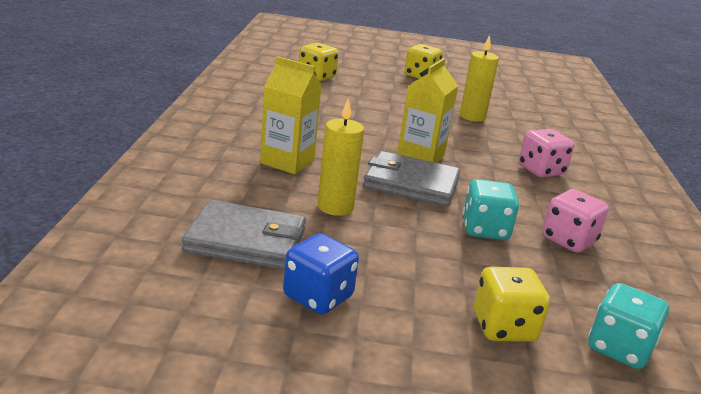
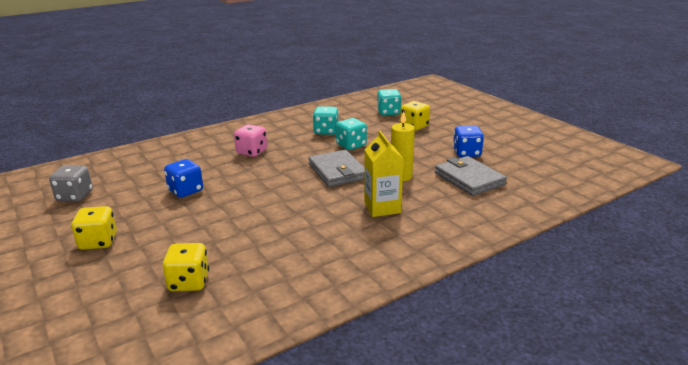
camera: 125 degrees left, 0 degrees up
(420, 156) = (295, 181): yellow carton -> none
(472, 117) = (186, 191): yellow candle -> blue dice
(519, 90) = (75, 196): none -> grey dice
(568, 240) = (326, 131): pink dice -> turquoise dice

